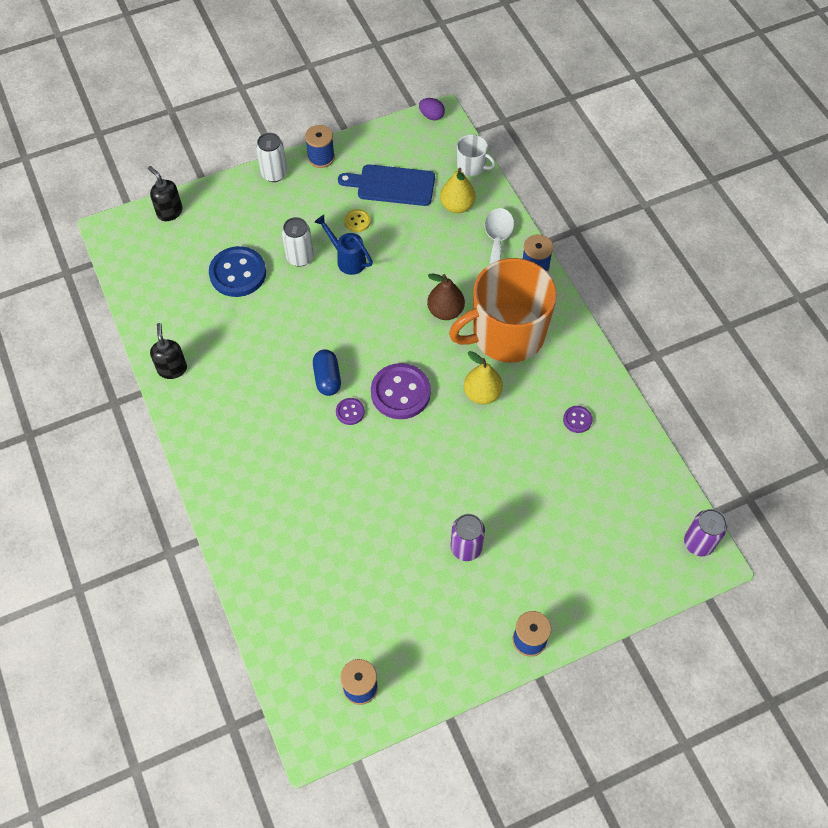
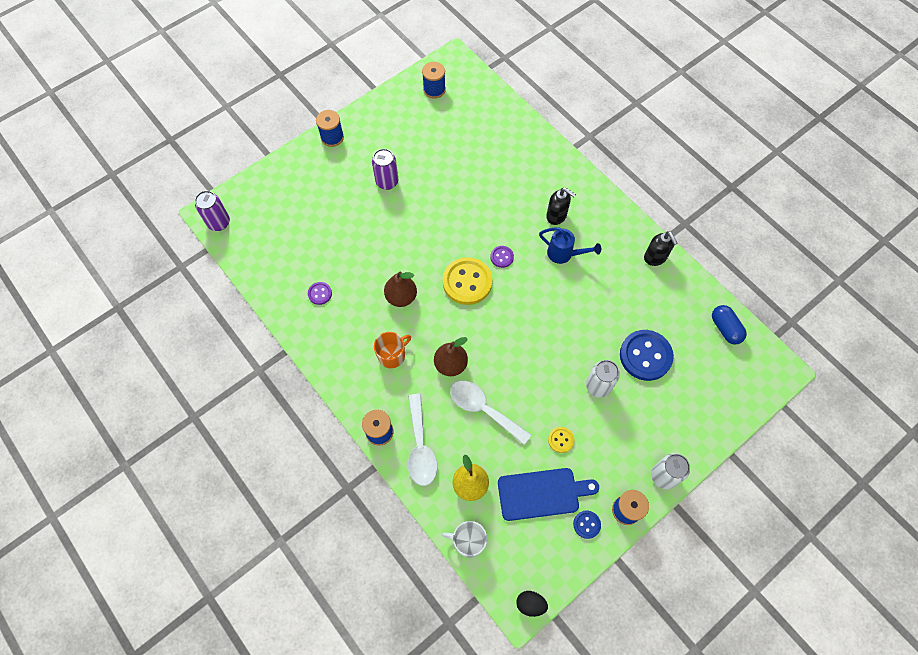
camera: 165 degrees right, 5 degrees up
(169, 212) = (739, 404): black soap dispenser -> black soap dispenser (556, 216)
(327, 378) = (529, 279): blue capsule -> blue capsule (725, 328)
(347, 259) = (555, 395): blue watering can -> blue watering can (564, 254)
(361, 155) = (586, 524): none -> blue button
(400, 392) = (467, 282): purple button -> yellow button
(424, 263) = (484, 409): none -> white spoon
(431, 116) = (530, 604): purple egg -> black egg
(482, 394) = (401, 297): yellow pear -> brown pear
(506, 334) = (392, 355): orange mug -> orange mug, size x0.43

